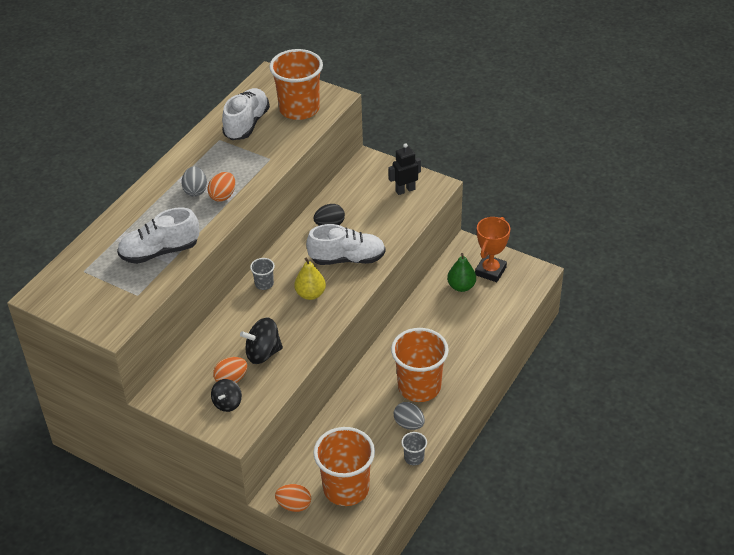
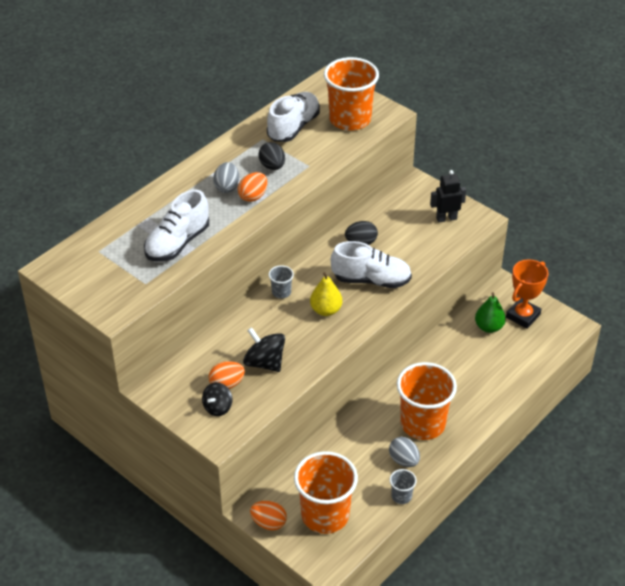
camera: 10 degrees right, 0 degrees up
(160, 251) = (177, 243): white shoe -> white shoe turned 45 degrees counterclockwise
(235, 164) = (272, 166): none -> black egg
(263, 353) = (264, 362): black spinning top -> black spinning top turned 45 degrees clockwise

